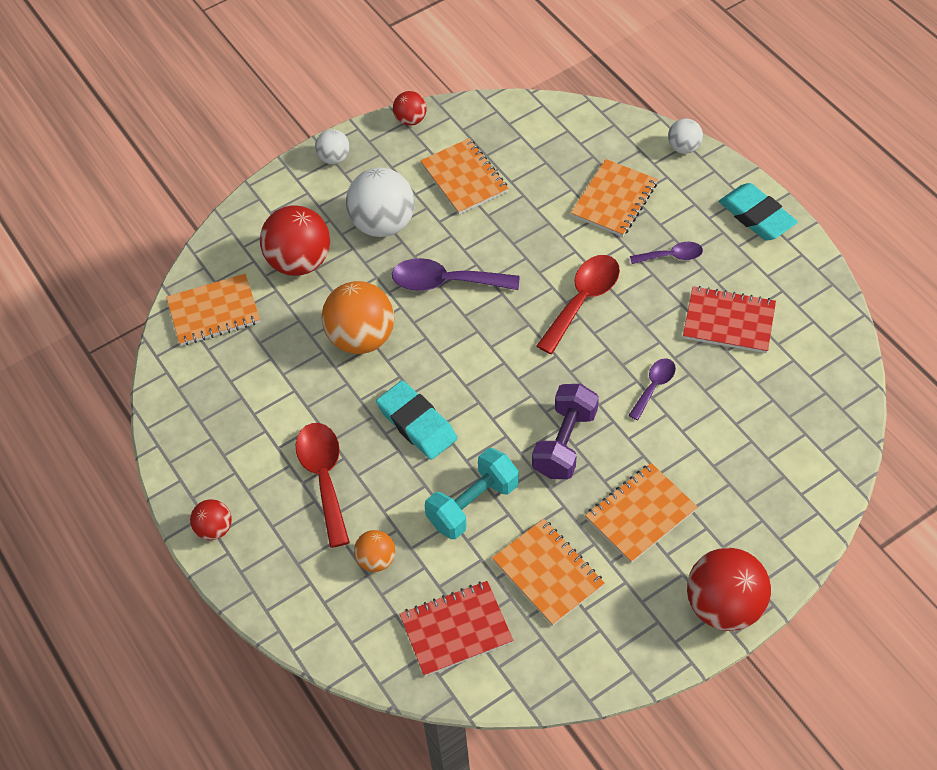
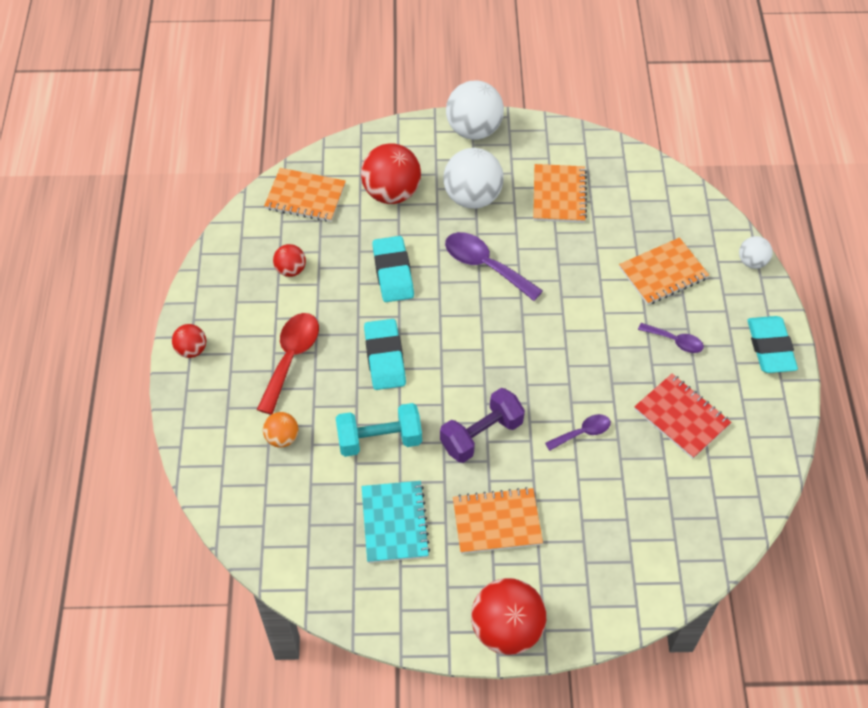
camera: 30 degrees right, 0 degrees up
(334, 158) = (474, 130): white ball -> white ball, size x1.91
(361, 337) = (393, 272): orange ball -> turquoise eraser
(410, 120) = (552, 130): red ball -> red ball (291, 270)
(456, 630) = (298, 522): red notebook -> none
(547, 573) = (394, 523): orange notebook -> turquoise notebook
(583, 300) = (578, 336): red spoon -> none

